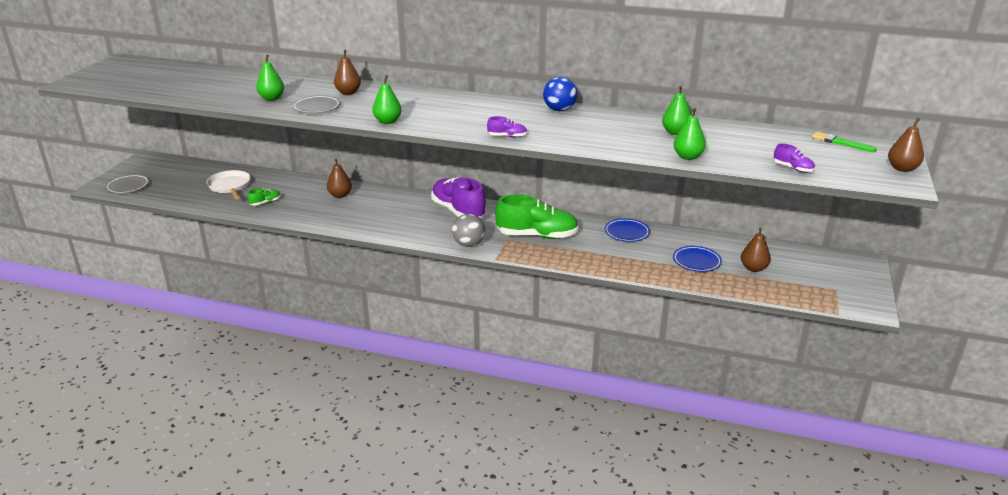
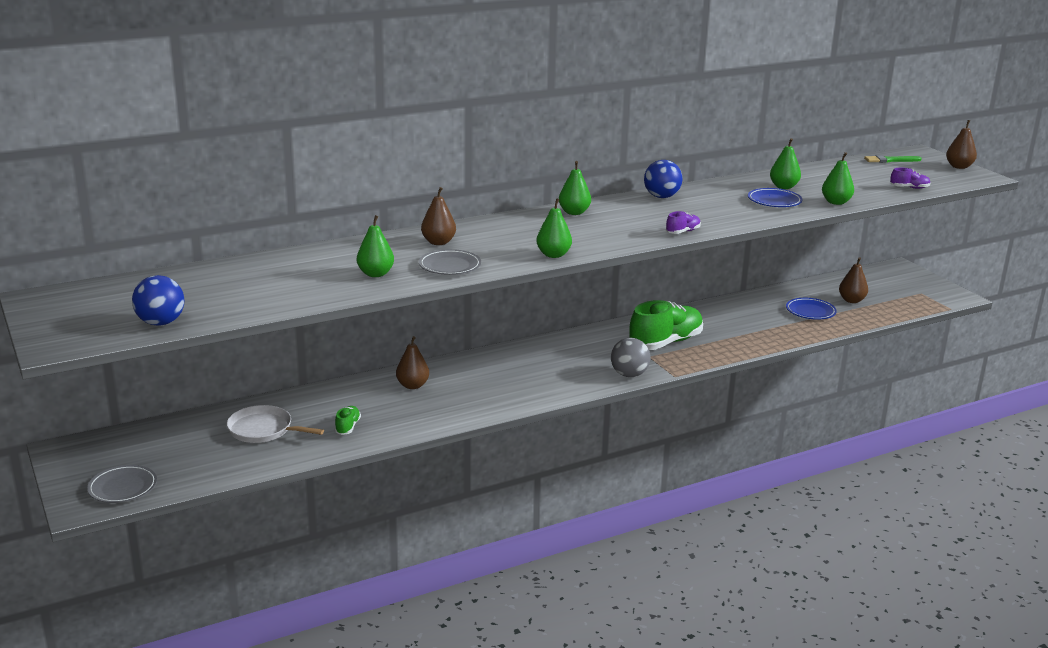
camera: 45 degrees left, 5 degrees down
(128, 88) = (161, 323): none -> blue ball
(458, 211) = (558, 351): purple shoe -> none
(472, 101) = (574, 212): none -> green pear
(627, 233) = (723, 311): blue plate -> blue plate (774, 201)

